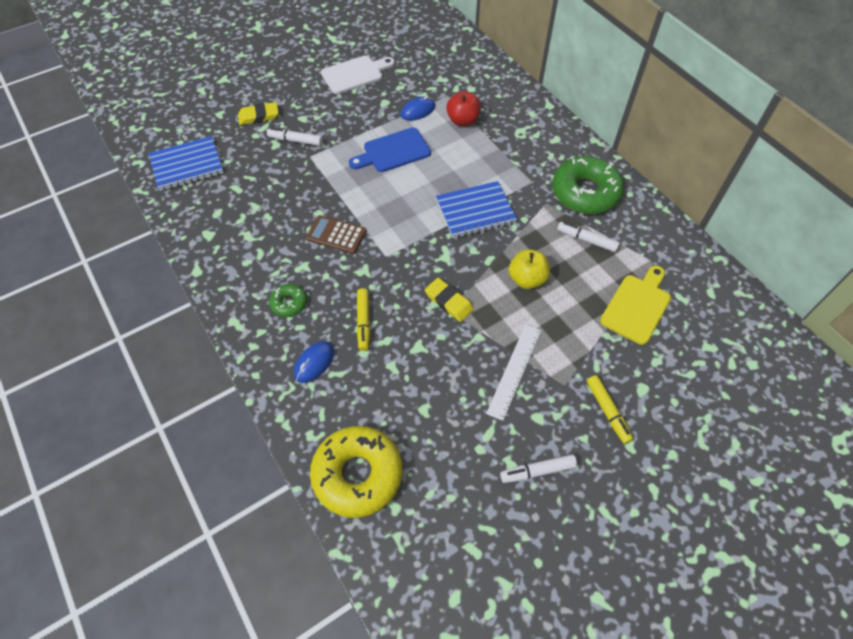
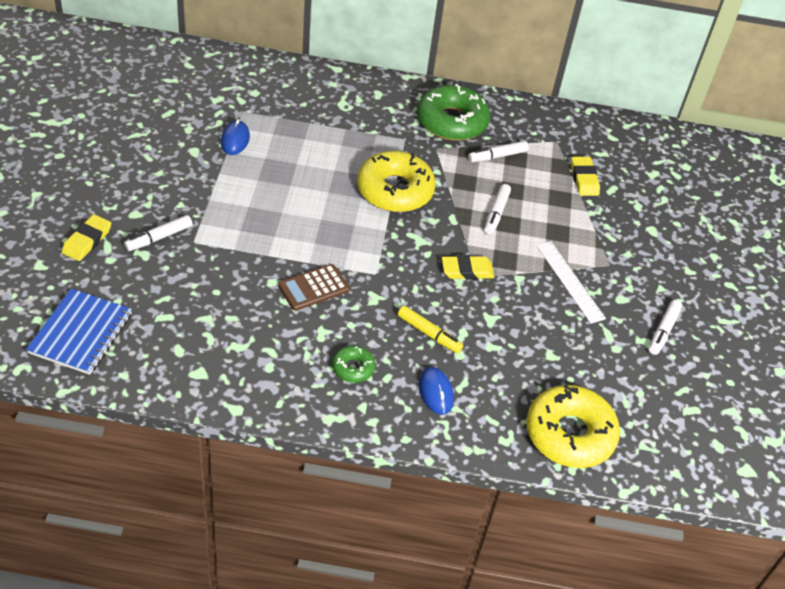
camera: 55 degrees left, 10 degrees down
(355, 74) = (127, 142): white cutting board -> none
(393, 151) = (263, 188): blue cutting board -> none
(462, 120) = (285, 124): red apple -> none
(475, 211) = (395, 190): blue notebook -> yellow donut
(527, 279) = (496, 213): yellow apple -> white marker
(607, 411) = (652, 260): yellow marker -> none
(637, 306) = (584, 179): yellow cutting board -> yellow eraser

